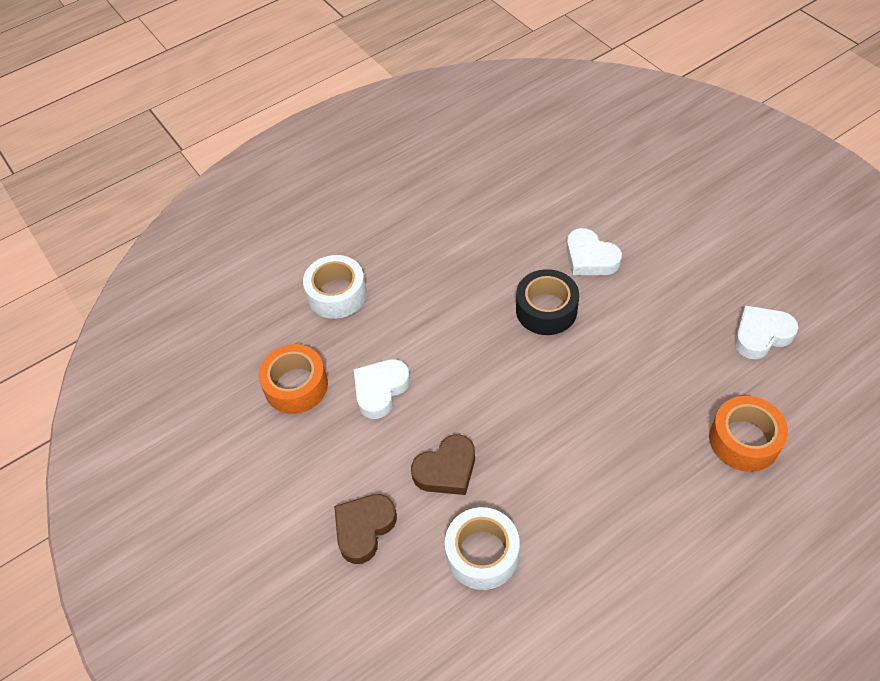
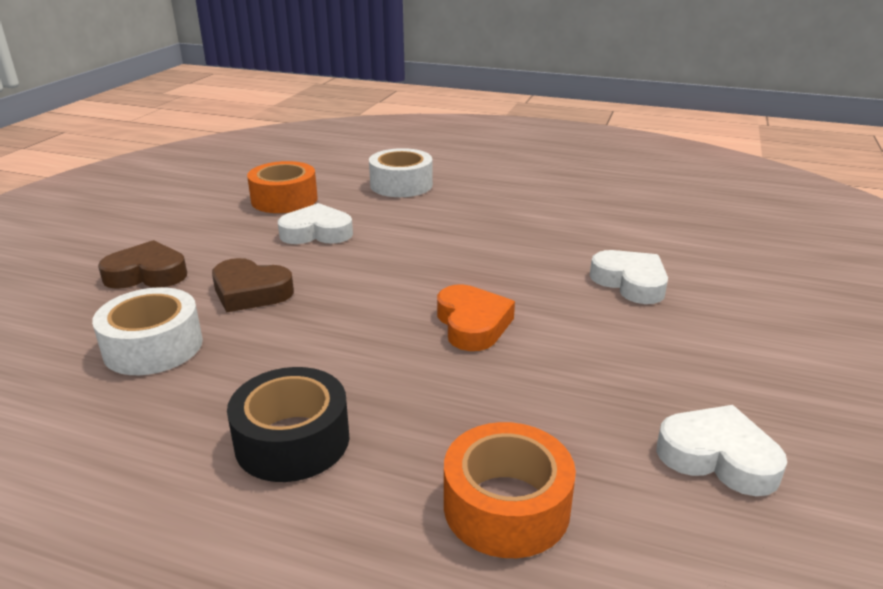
camera: 50 degrees right, 25 degrees down
(546, 310) = (521, 280): black tape -> black tape (292, 440)
(579, 365) = (472, 324): none -> orange heart
(590, 258) = (630, 282): white heart -> white heart turned 135 degrees clockwise

